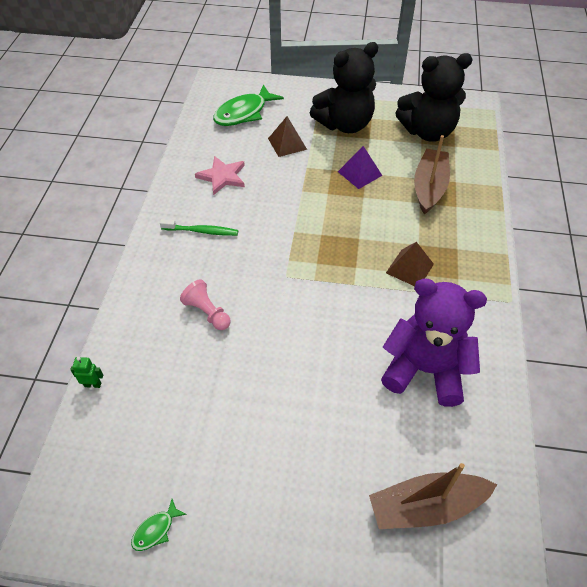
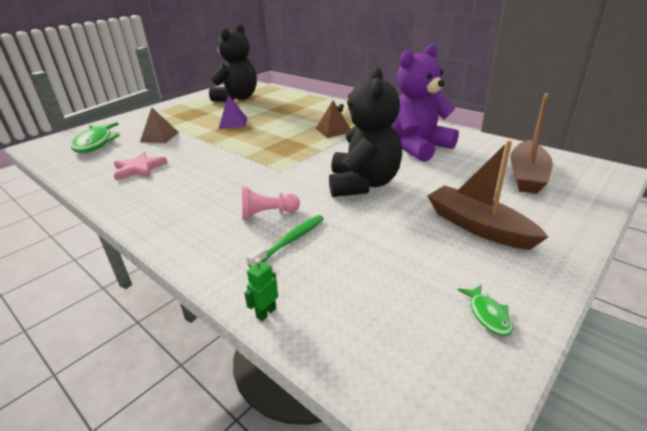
camera: 55 degrees left, 20 degrees down
(201, 231) = (177, 193): green toothbrush -> green toothbrush (290, 241)
(345, 124) = (183, 116): black teddy bear -> black teddy bear (363, 184)
(429, 187) = (280, 109): brown boat -> brown boat (478, 226)

